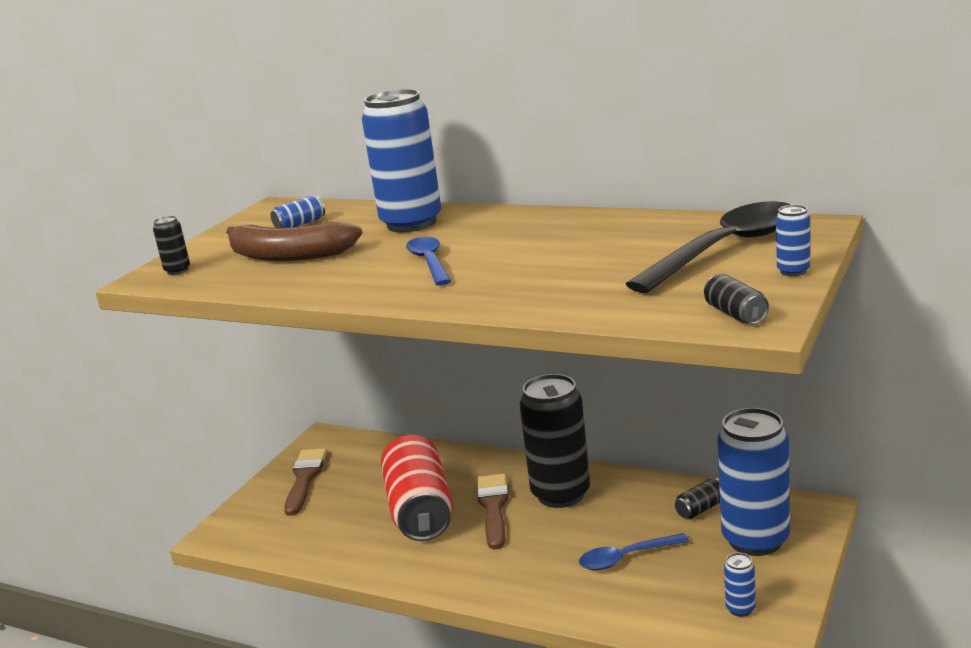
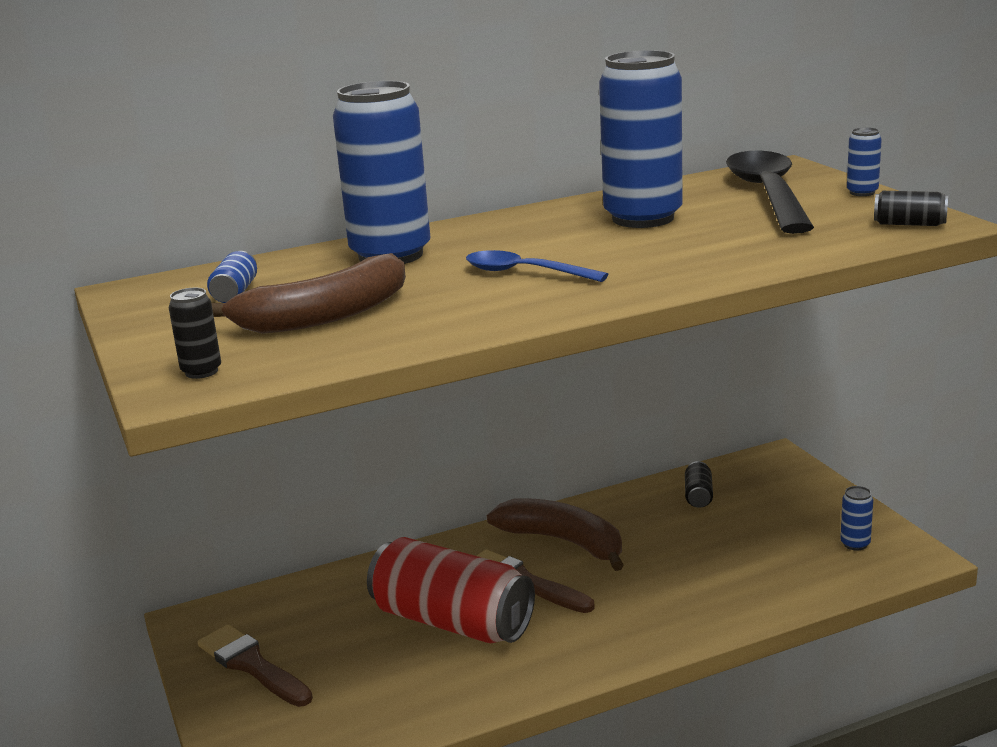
camera: 50 degrees left, 0 degrees up
(561, 494) = (564, 542): black can -> brown banana
(626, 558) = (711, 557): blue spoon -> none
(755, 540) = (777, 496): blue can -> blue can (643, 218)

